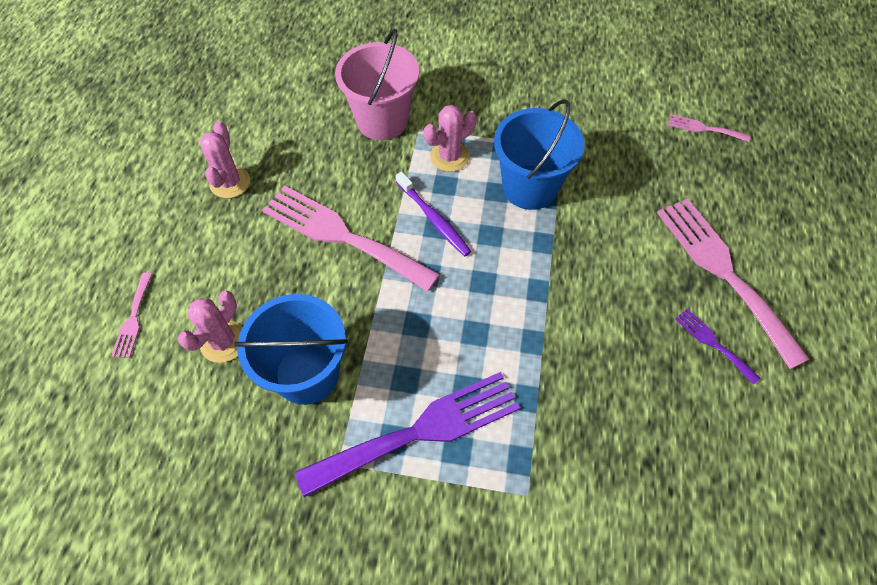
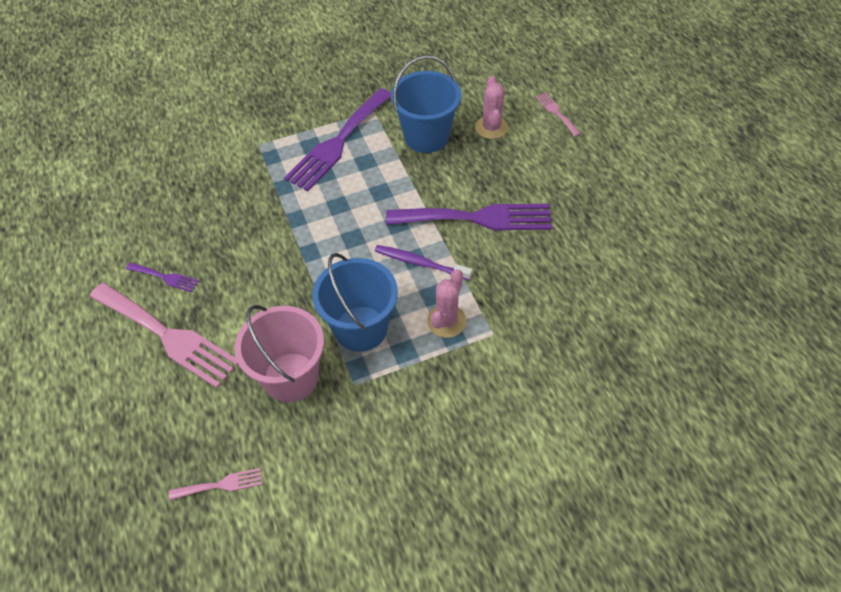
camera: 150 degrees right, 5 degrees down
(230, 182) = (594, 212): pink cactus -> none
(342, 236) = (477, 218): pink fork -> purple fork
(382, 120) = (531, 324): pink bucket -> pink bucket (291, 377)

